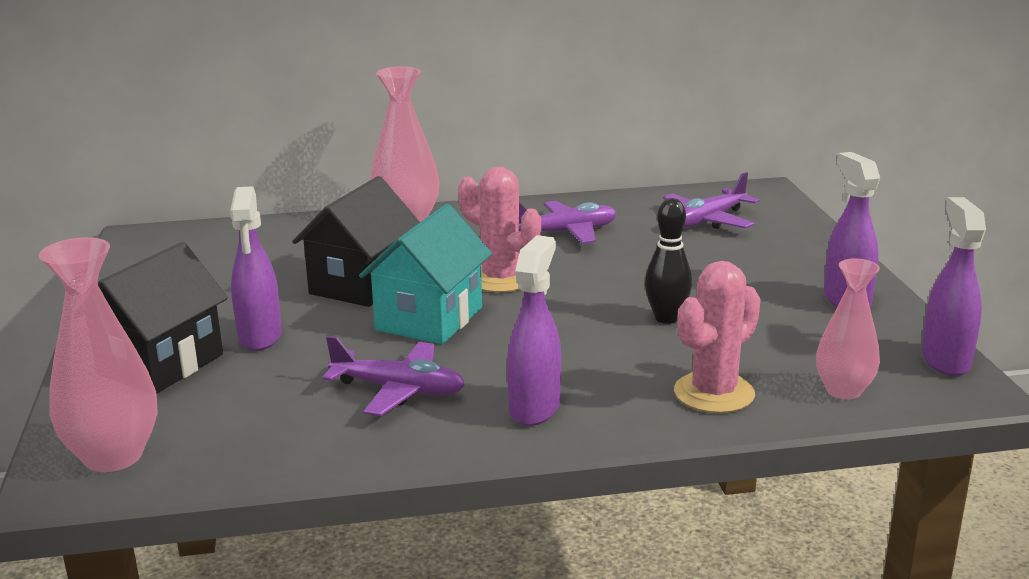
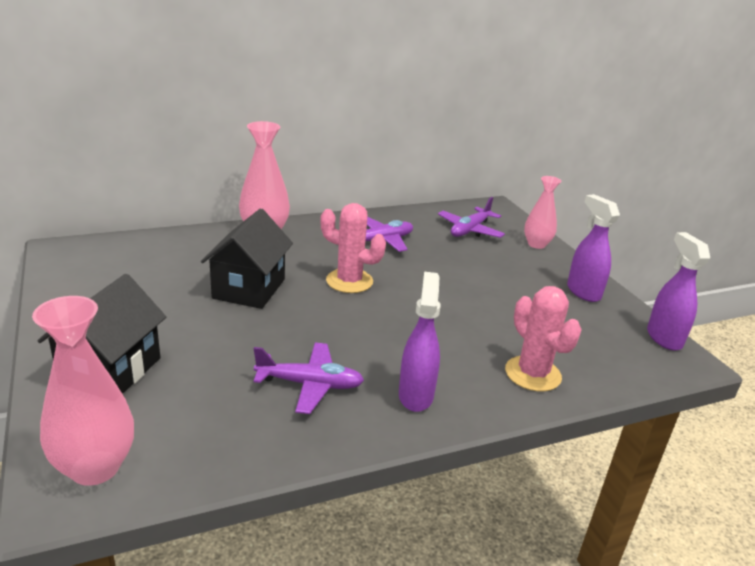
camera: 15 degrees left, 5 degrees up
(260, 337) = (185, 340): purple spray bottle -> none
(429, 319) = (310, 318): turquoise house -> none
(666, 318) = (475, 311): black bowling pin -> none
(714, 393) = (532, 374): pink cactus -> pink cactus turned 60 degrees counterclockwise
(843, 390) = (614, 366): pink vase -> pink vase (536, 244)

